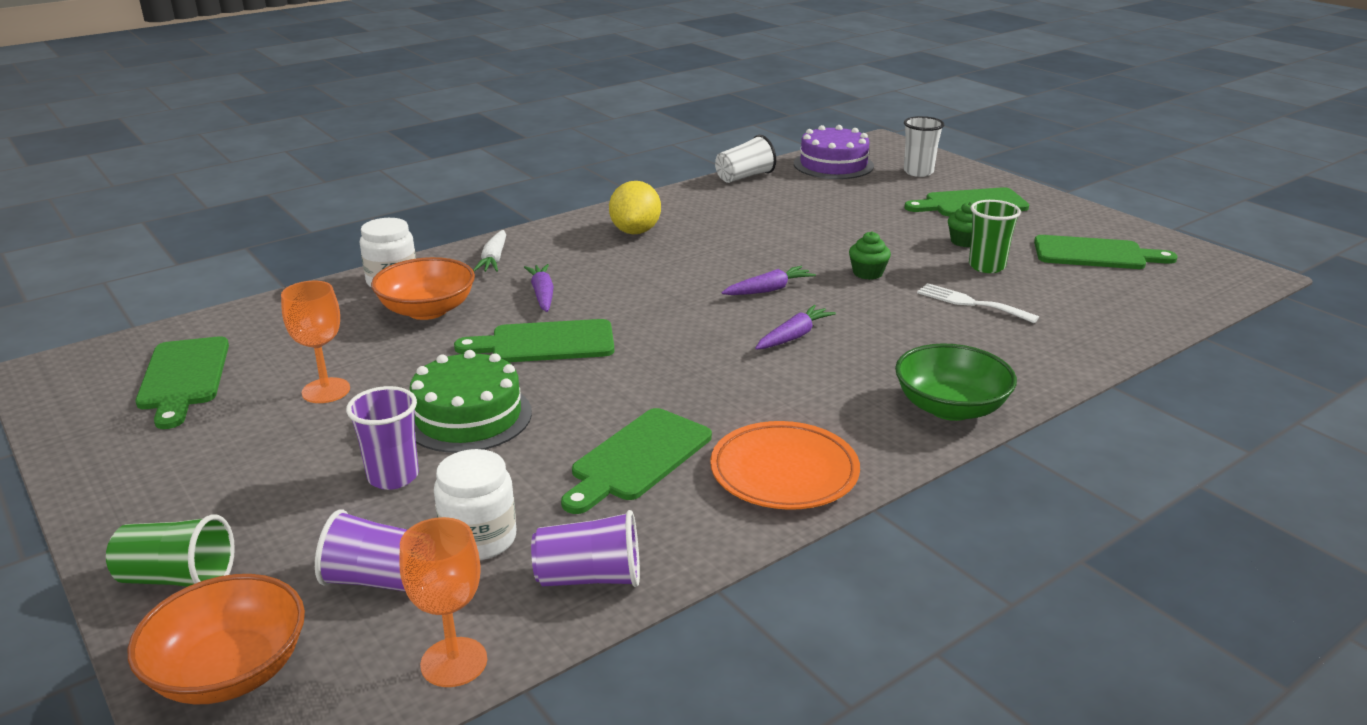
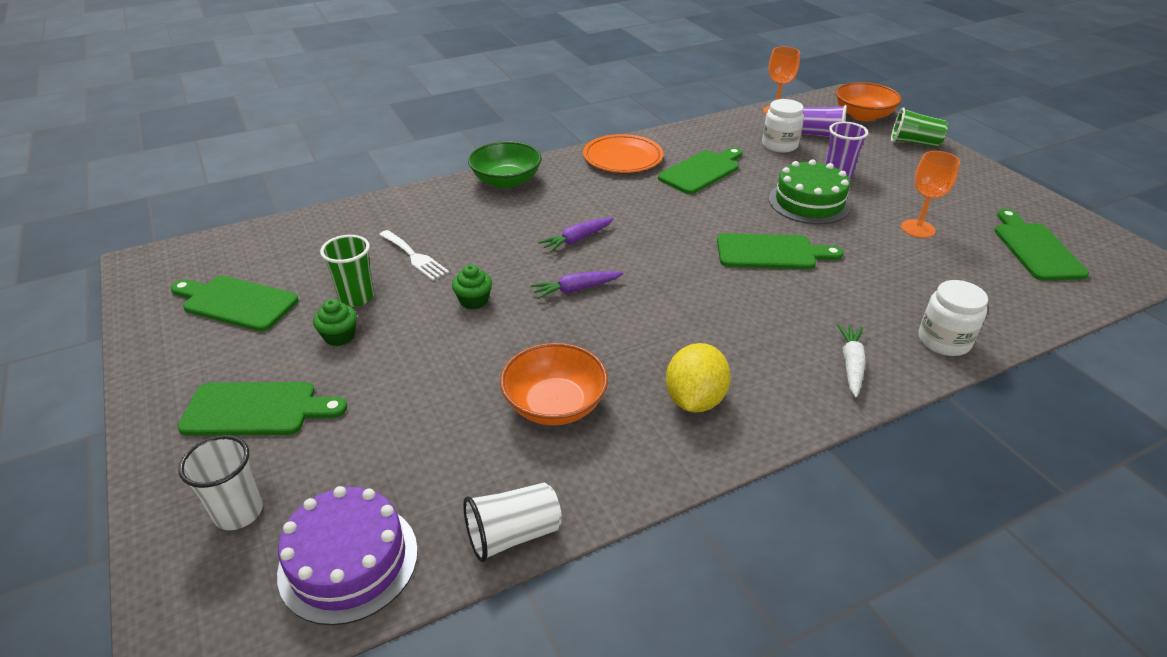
camera: 170 degrees left, 10 degrees up
(427, 310) = (885, 297): orange bowl -> orange bowl (555, 404)
(542, 294) = (785, 305): purple carrot -> none
(590, 578) = (725, 129): purple cup -> none

